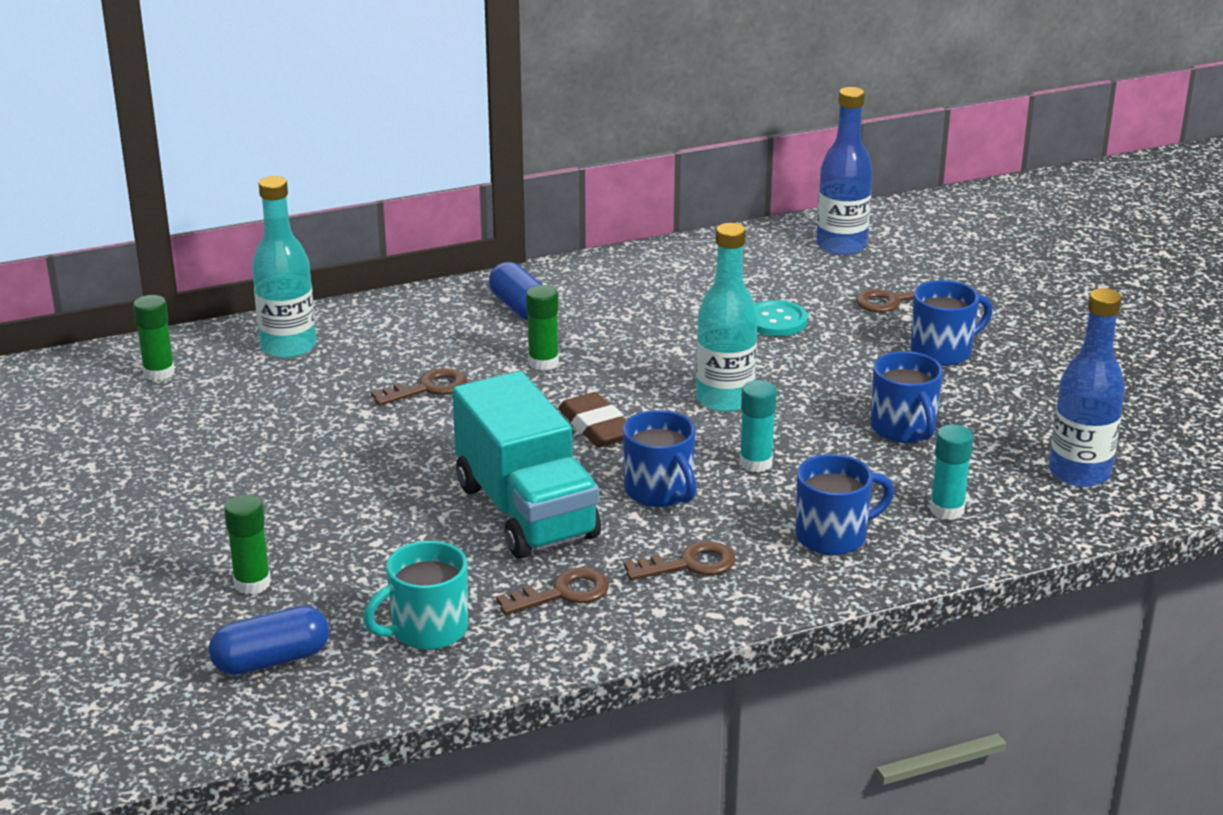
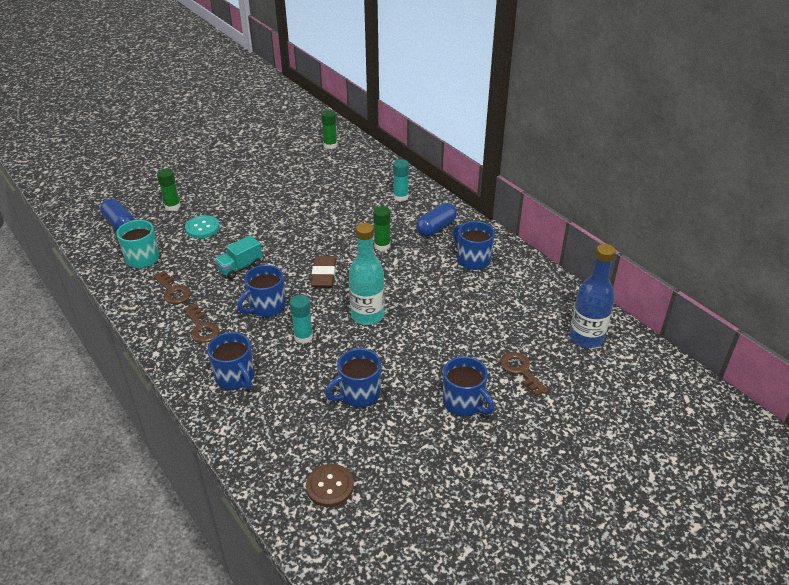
camera: 75 degrees right, 10 degrees up
(288, 347) = (366, 170): turquoise bottle -> none
(428, 388) = (343, 216): brown key -> none
(526, 511) = (240, 267): turquoise truck -> turquoise truck, size x0.48
(596, 427) = (324, 275): brown eraser -> brown eraser turned 45 degrees counterclockwise
(625, 293) = (472, 259): none -> blue mug
(776, 321) = (468, 322): turquoise button -> turquoise button (202, 228)
(947, 510) = (272, 423): turquoise glue stick -> turquoise glue stick (400, 197)
(1079, 473) = (330, 486): blue bottle -> brown button

